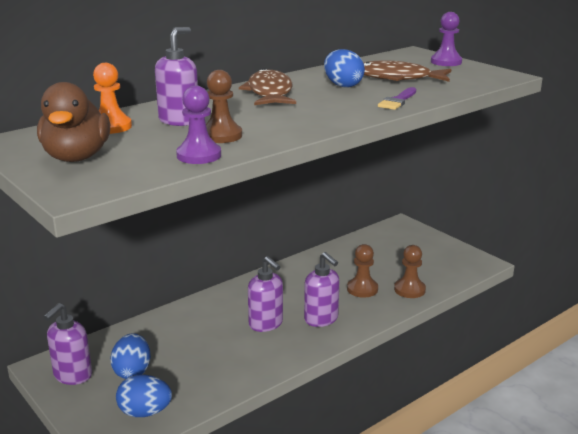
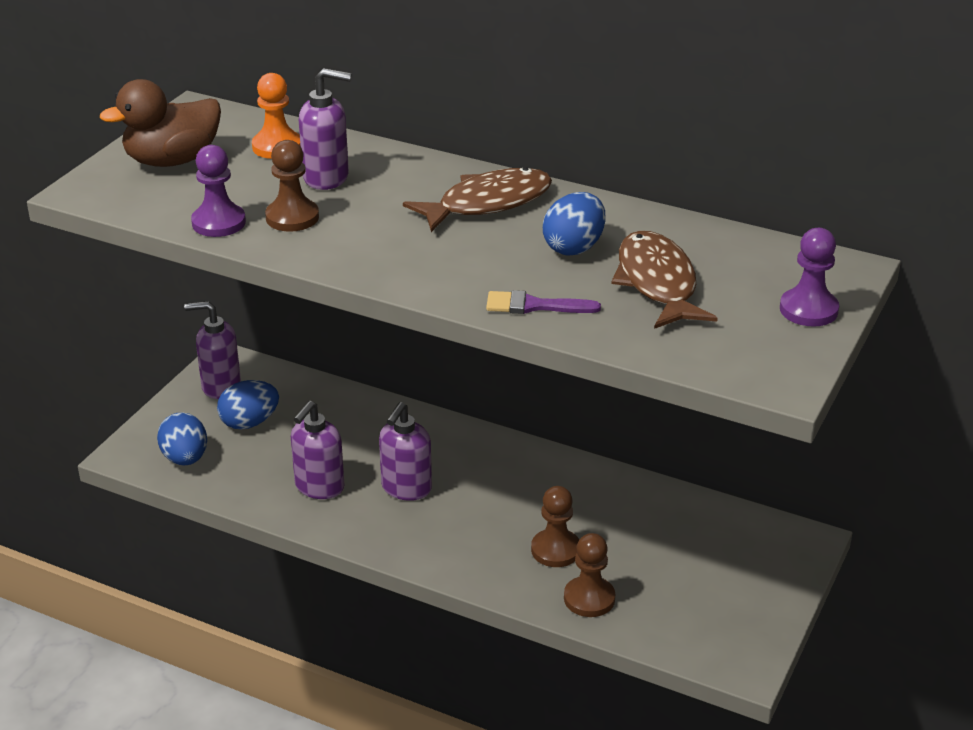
camera: 65 degrees right, 10 degrees up
(321, 319) = (449, 533): purple soap dispenser -> purple soap dispenser (319, 487)

